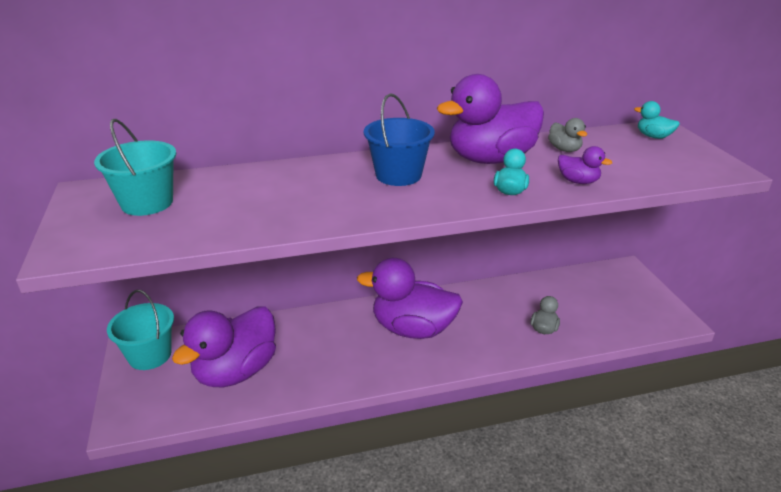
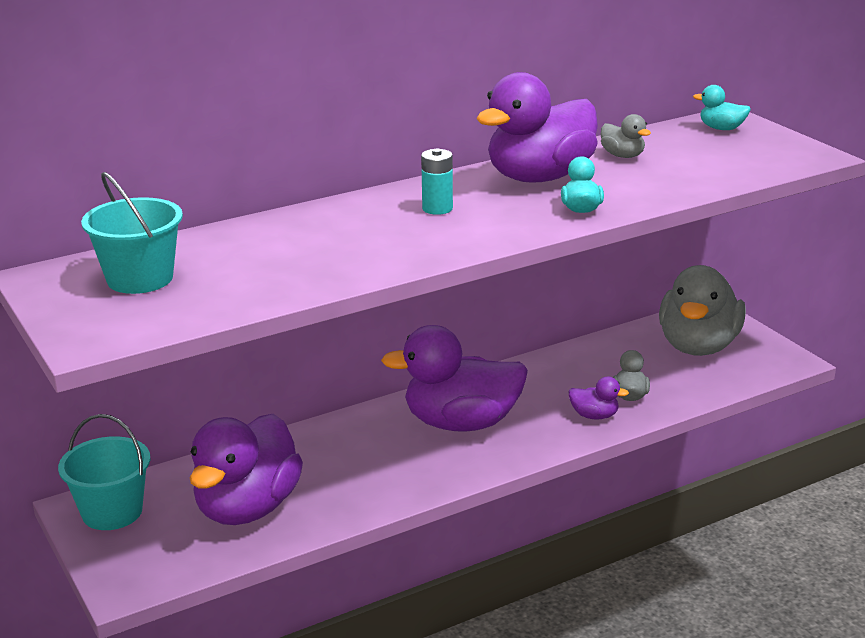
camera: 15 degrees left, 5 degrees down
(398, 175) = (437, 208): blue bucket -> turquoise battery
(578, 181) = (654, 189): purple duck -> purple duck (594, 416)
(609, 295) = (698, 346): none -> grey duck

